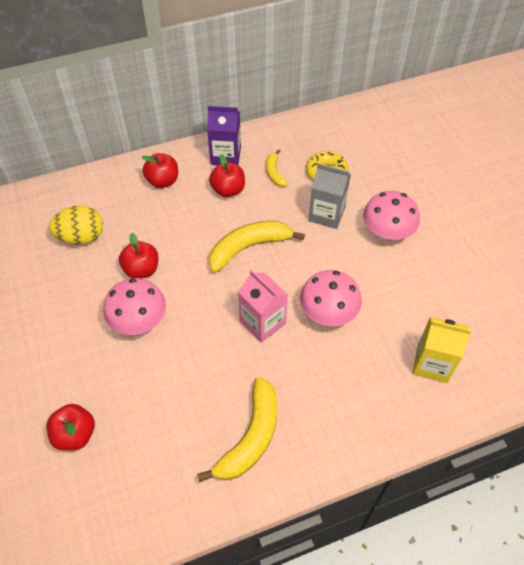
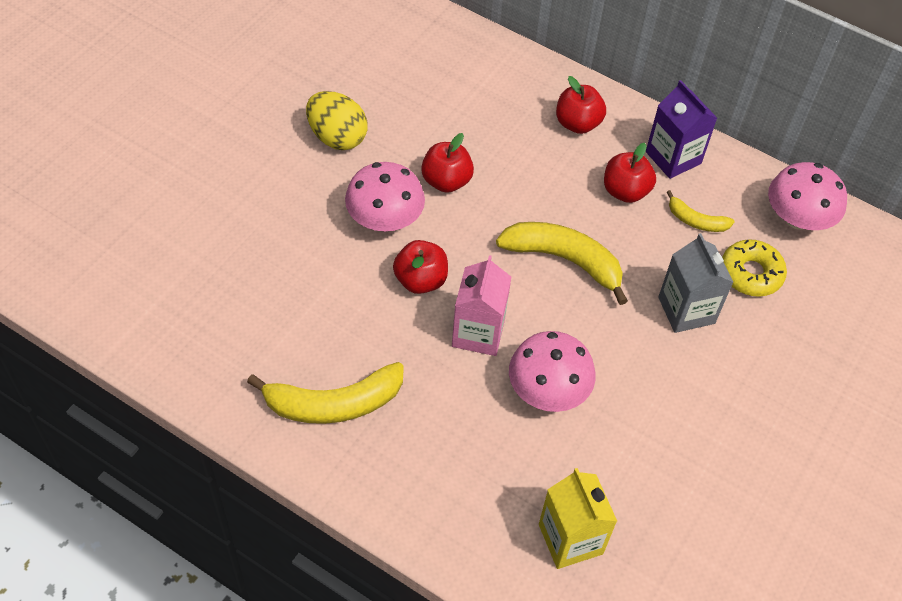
camera: 50 degrees right, 0 degrees up
(75, 434) = (222, 250): red apple -> red apple (420, 280)
(81, 237) = (438, 104): yellow egg -> yellow egg (337, 137)
(274, 173) = (696, 221): yellow banana -> yellow banana turned 105 degrees counterclockwise
(387, 231) = (723, 390): pink mushroom -> pink mushroom (798, 218)

